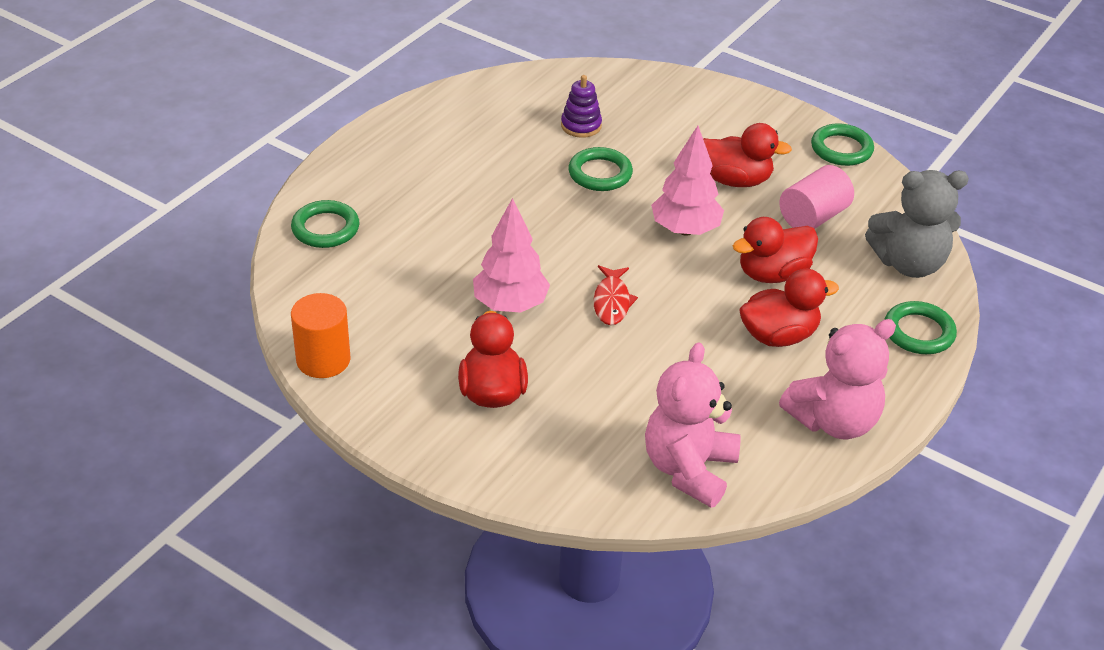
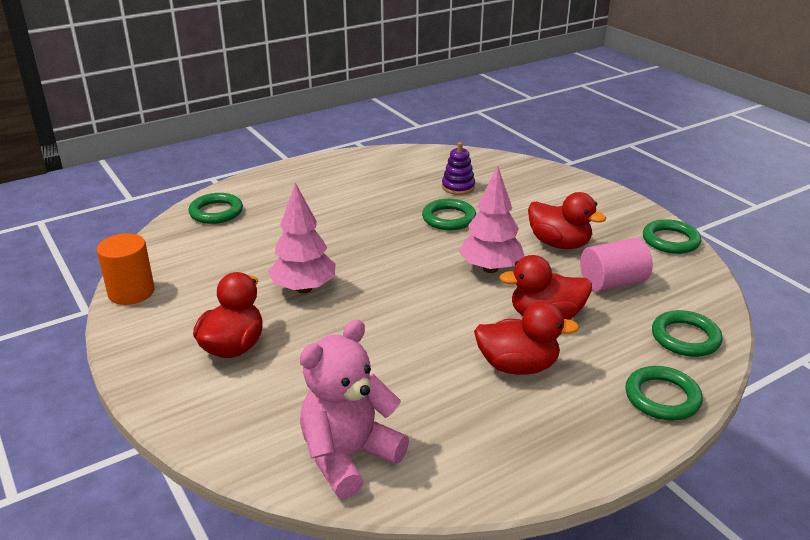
camera: 25 degrees right, 10 degrees down
(612, 301) = (388, 305): red fish -> none
(834, 421) = (523, 454): pink teddy bear -> none
(909, 263) = (685, 338): grey teddy bear -> green ring

